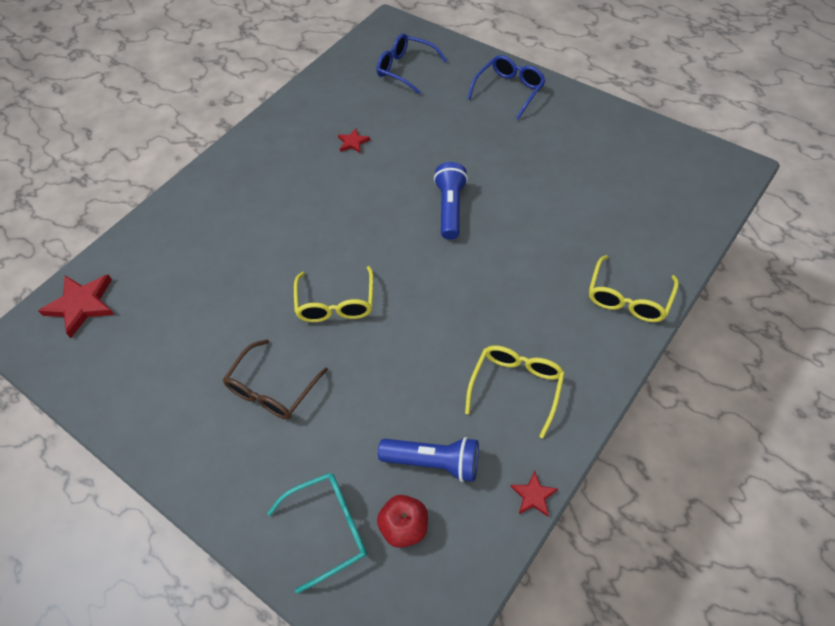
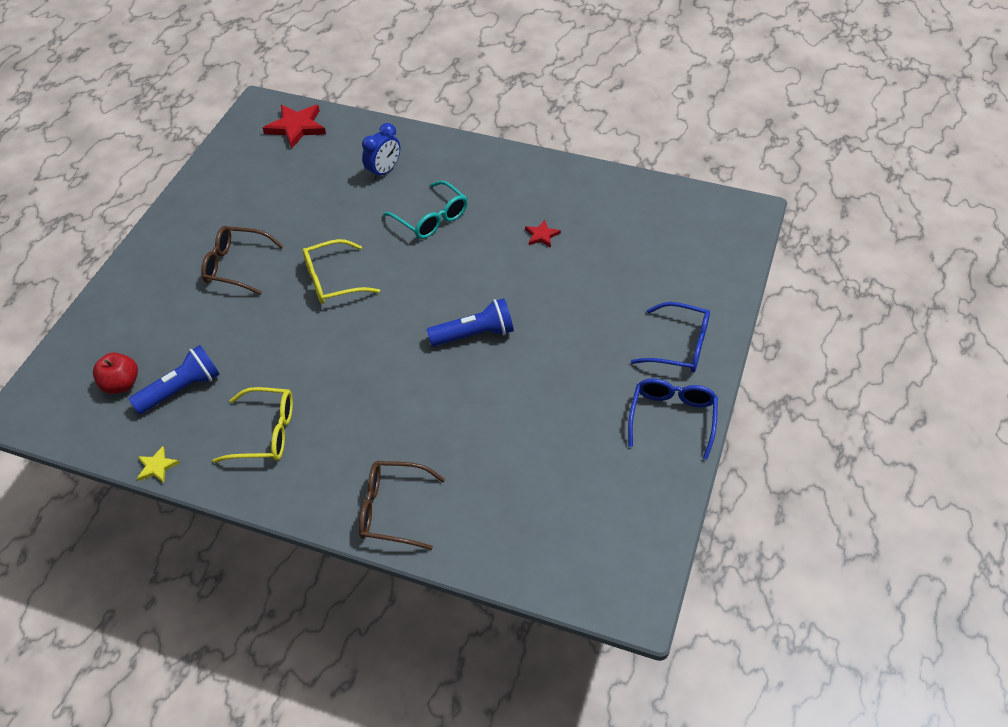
camera: 70 degrees right, 5 degrees down
(203, 239) = (384, 171): none -> blue clock
(329, 529) = (116, 338): turquoise glasses -> turquoise glasses (431, 219)
(405, 69) = (675, 246): blue glasses -> blue glasses (672, 418)
(434, 462) = (181, 389): blue flashlight -> blue flashlight turned 120 degrees counterclockwise
(533, 496) = (157, 467): red star -> yellow star
(628, 299) = (392, 510): yellow glasses -> brown glasses

